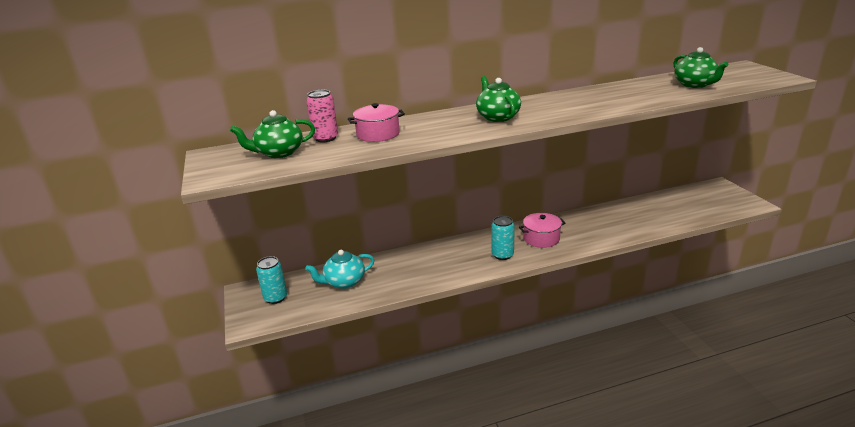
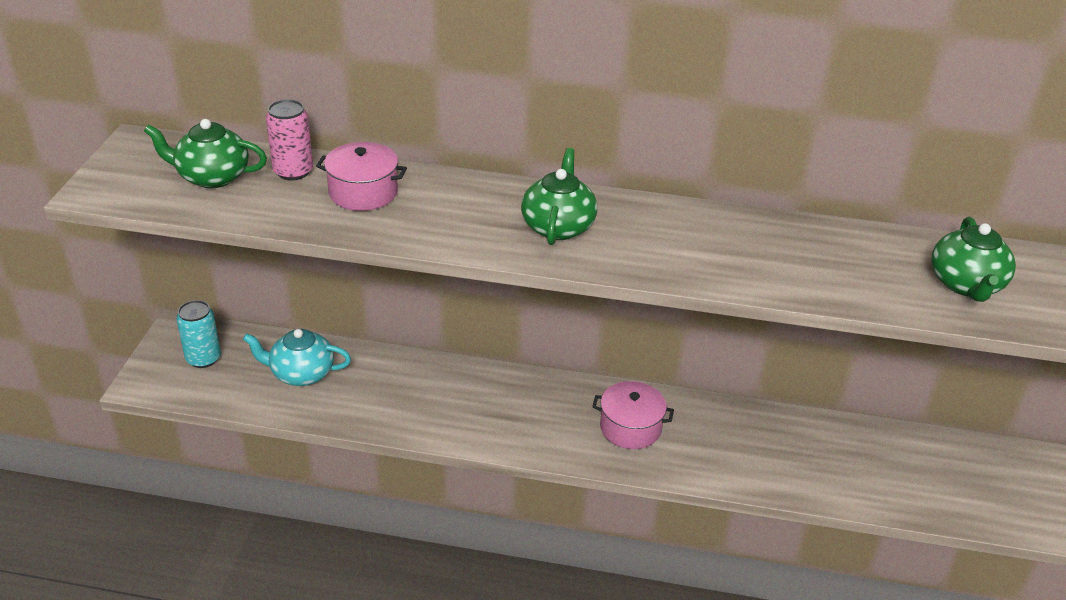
camera: 25 degrees right, 10 degrees up
(502, 255) = (545, 430): turquoise can -> none

